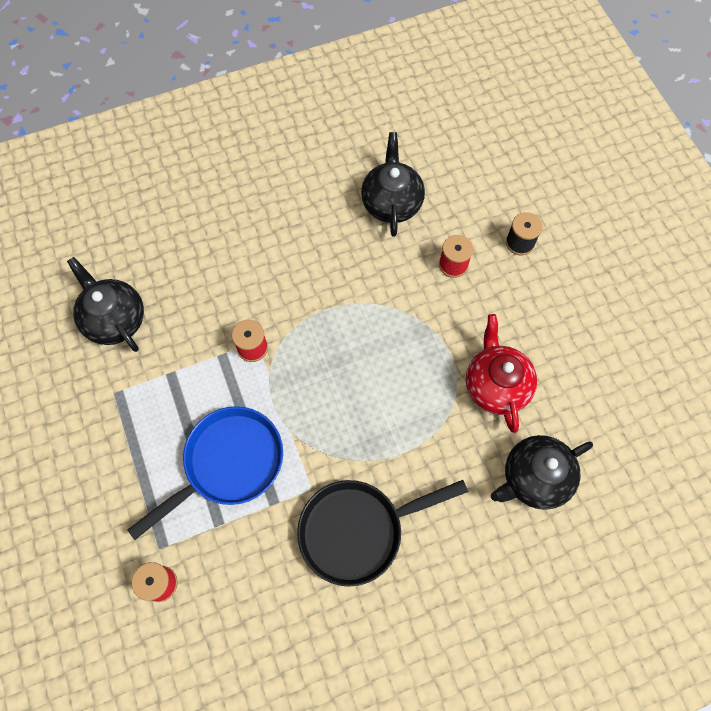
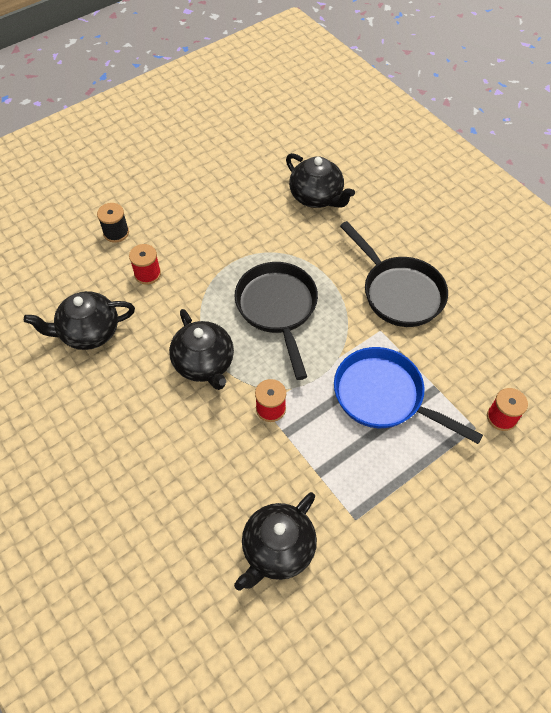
camera: 105 degrees left, 10 degrees down
(323, 298) = (204, 363): none -> black teapot
(372, 385) = (277, 308): none -> black pan
(496, 385) = (251, 229): red teapot -> none

